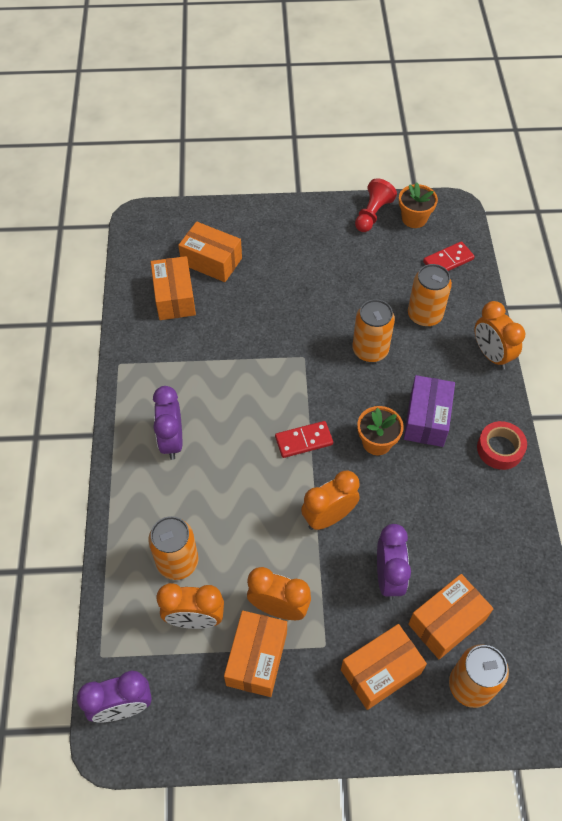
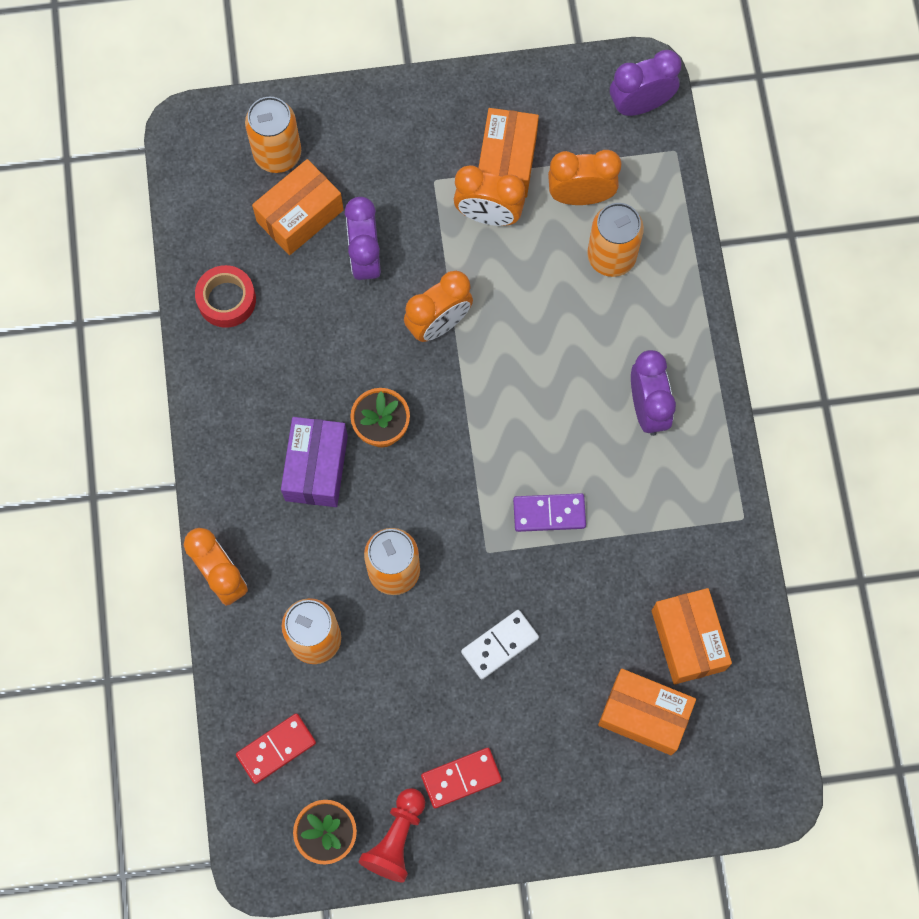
camera: 175 degrees right, 15 degrees up
(257, 377) = (549, 513): none -> purple domino
(300, 303) = (500, 645): none -> white domino
(304, 440) = (477, 423): red domino -> red domino (461, 778)
(381, 671) = (373, 160): orange box -> none
(500, 449) = (222, 432): red tape -> red tape (226, 300)

